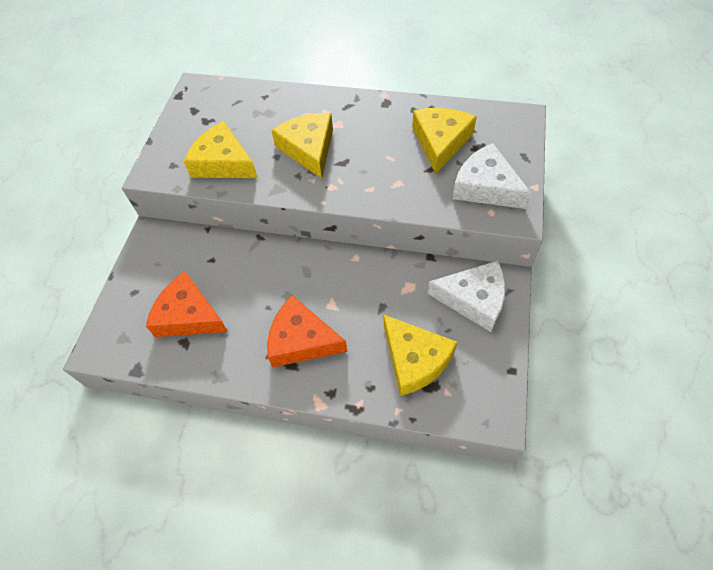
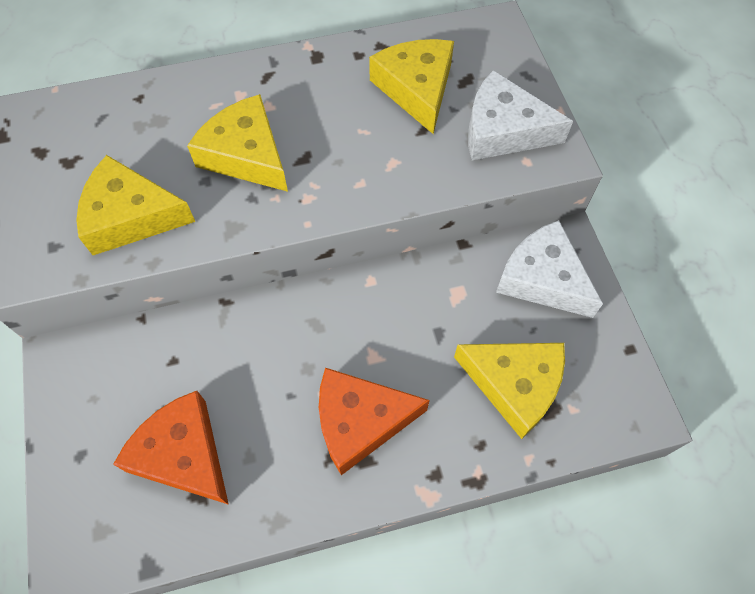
camera: 30 degrees left, 5 degrees up
(189, 315) = (183, 454): orange cheese -> orange cheese turned 45 degrees clockwise
(474, 299) = (543, 278): white cheese -> white cheese turned 120 degrees counterclockwise

